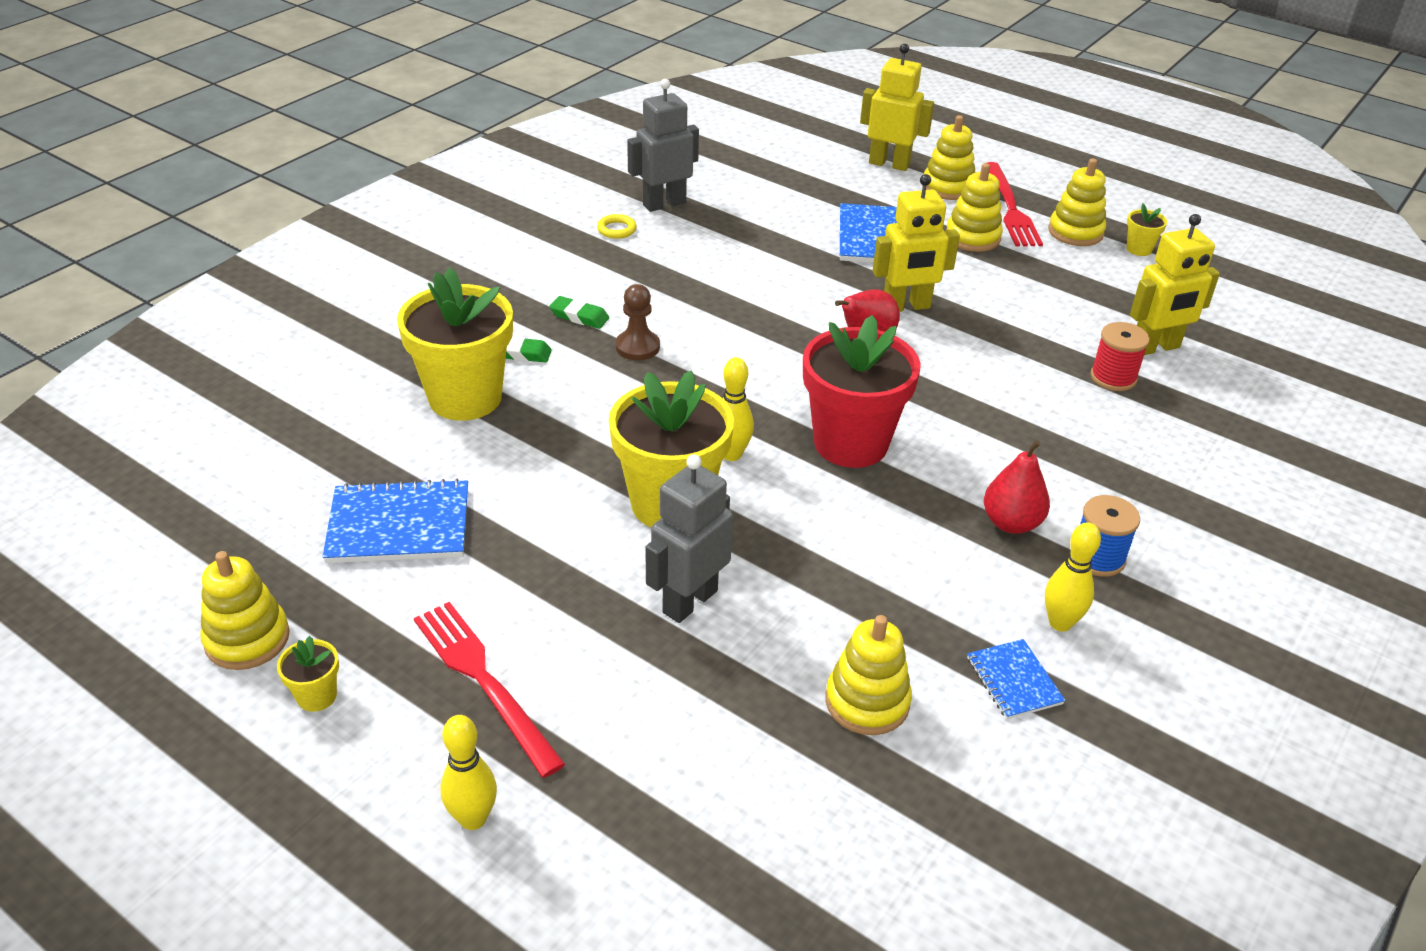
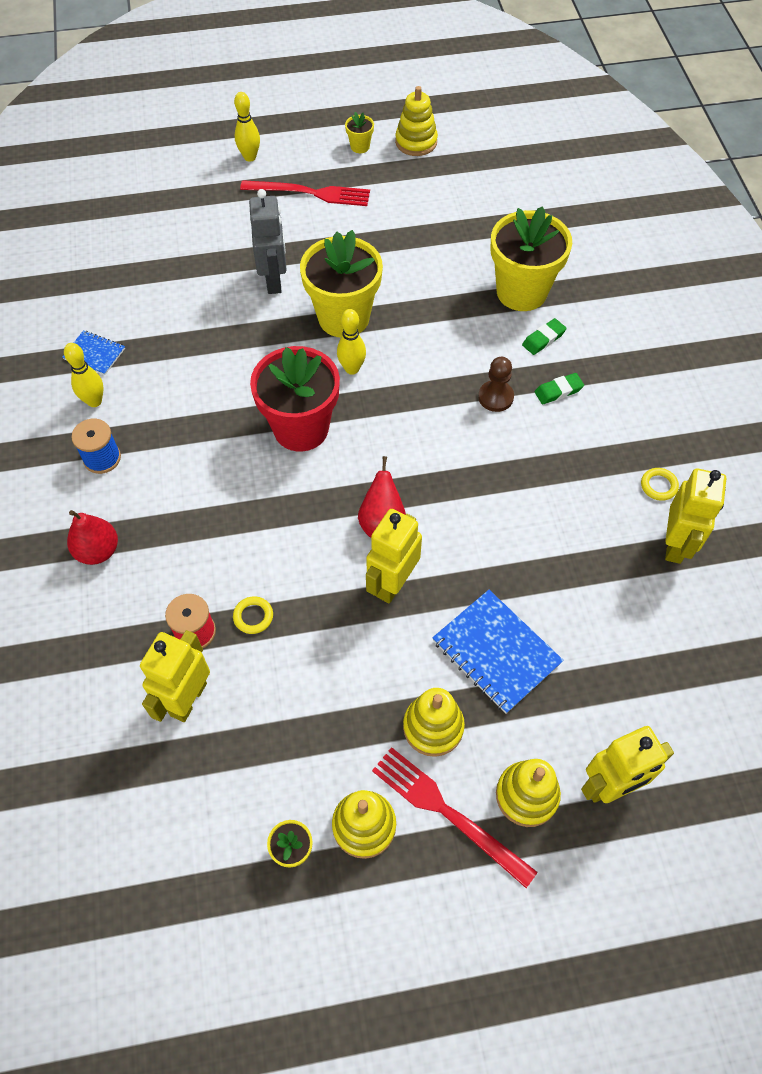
camera: 135 degrees right, 20 degrees up
(399, 525) = (439, 216): blue notebook -> none
(664, 204) = (675, 544): grey robot -> yellow robot
(867, 702) = (151, 296): yellow stacking toy -> none
(1011, 523) = (165, 444): red pear -> red pear (98, 551)
(1050, 356) = (253, 616): none -> yellow ring

